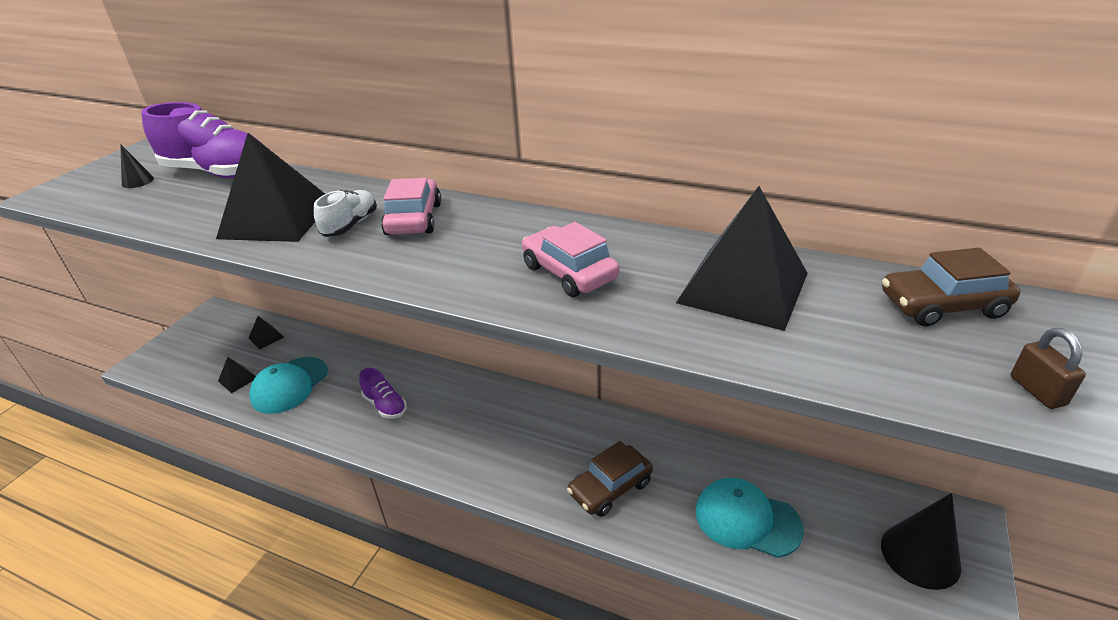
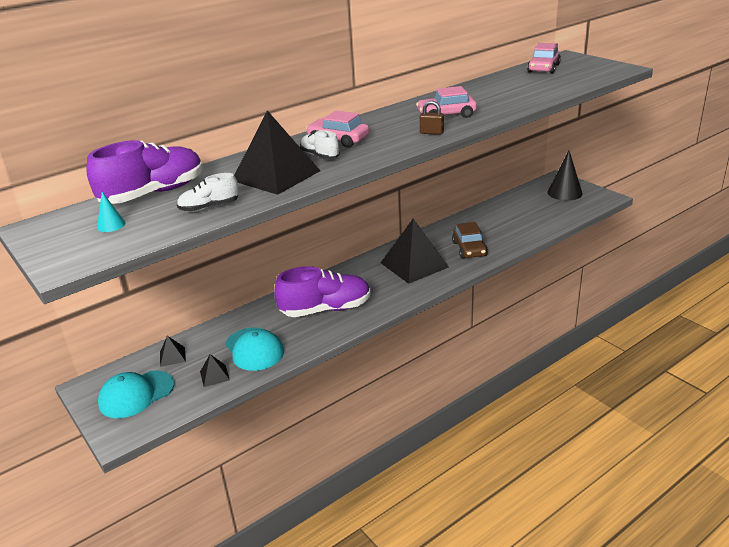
camera: 60 degrees left, 5 degrees down
(138, 181) = (111, 225): black cone -> turquoise cone
(178, 213) = (209, 207): none -> white shoe
(385, 405) = (326, 309): purple shoe -> purple shoe, size x1.93
(743, 287) = (497, 90): black pyramid -> black pyramid (414, 264)
(747, 519) = (518, 221): turquoise cap -> turquoise cap (136, 394)
(942, 305) = (543, 68): brown car -> pink car
(1037, 391) = (598, 70): brown padlock -> brown padlock (431, 133)

